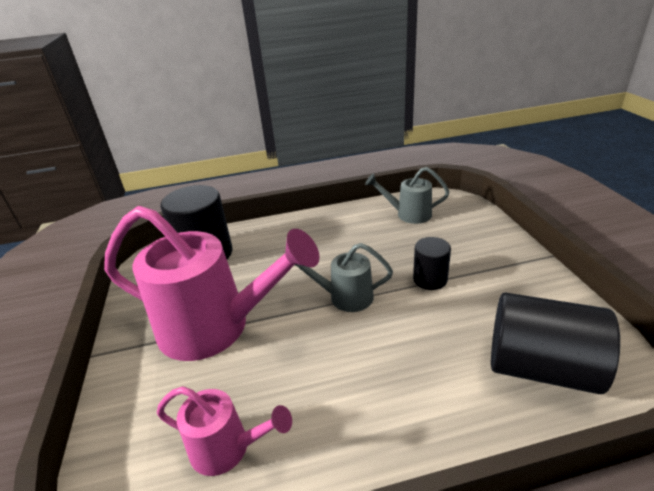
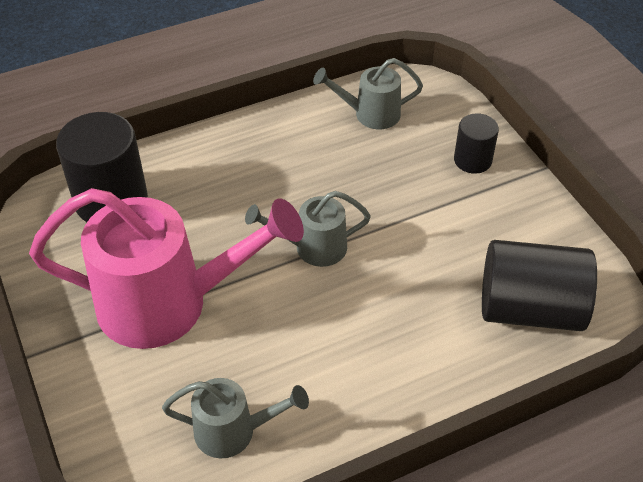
camera: 15 degrees left, 15 degrees up
(228, 449) = (234, 431): pink watering can -> grey watering can
(430, 279) = (409, 213): black cylinder -> black cylinder (472, 160)

